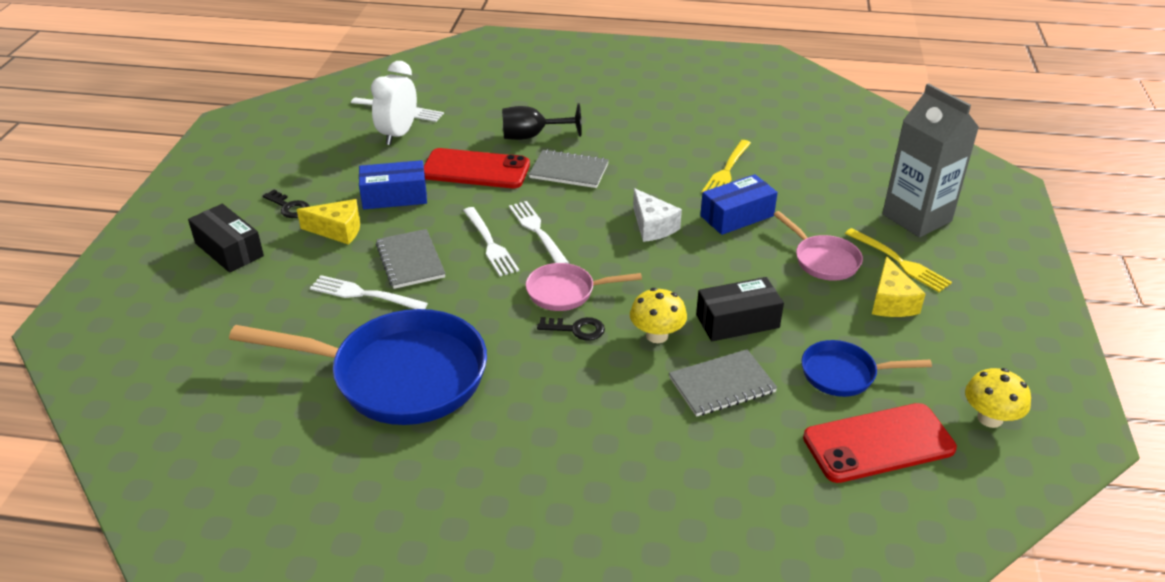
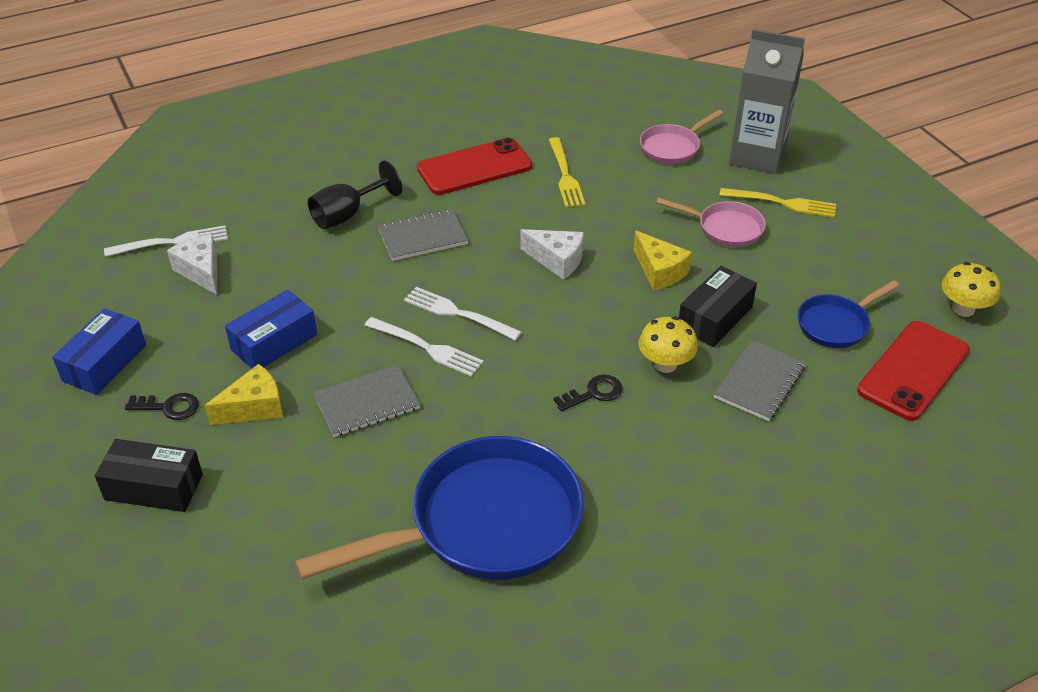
camera: 35 degrees left, 5 degrees up
(364, 294) = (359, 461): white fork -> none
(398, 134) = (201, 271): white clock -> white cheese
(410, 261) = (367, 403): grey notebook -> grey notebook turned 60 degrees counterclockwise
(476, 169) = (328, 275): red phone -> red phone (474, 167)
(566, 292) = (547, 362): pink pan -> pink pan (673, 147)
(737, 216) = (617, 217): blue box -> blue box (104, 363)
(891, 302) = (809, 242): yellow cheese -> yellow cheese (659, 271)

